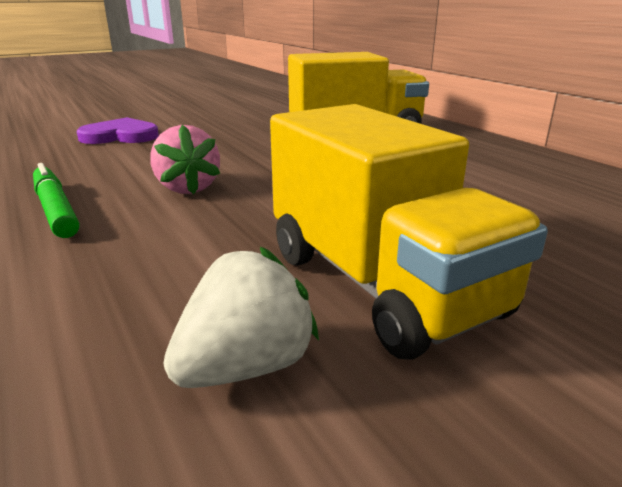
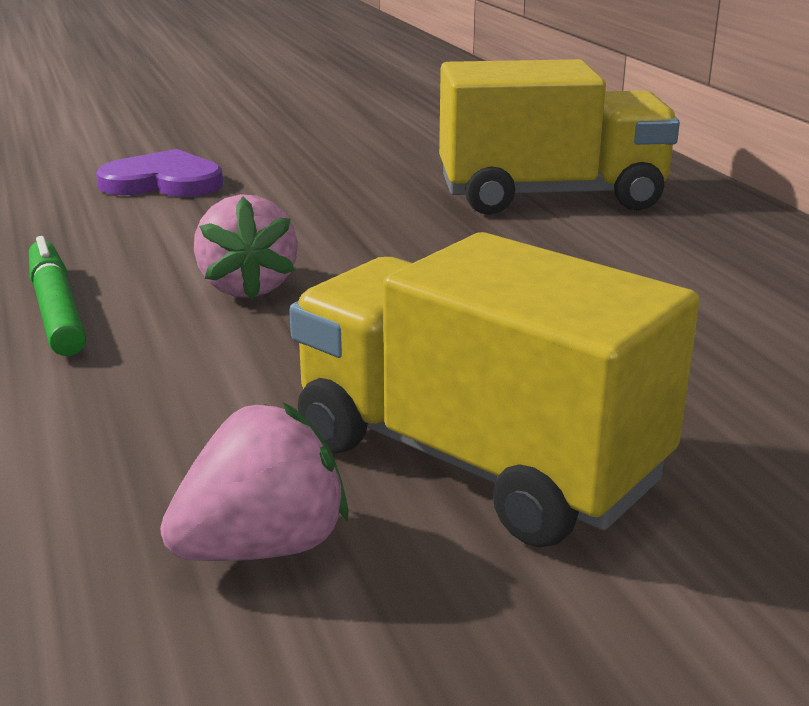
camera: 10 degrees right, 0 degrees up
(246, 367) = (263, 547): white strawberry -> pink strawberry
(380, 284) = (474, 461): yellow truck -> yellow truck turned 150 degrees clockwise

